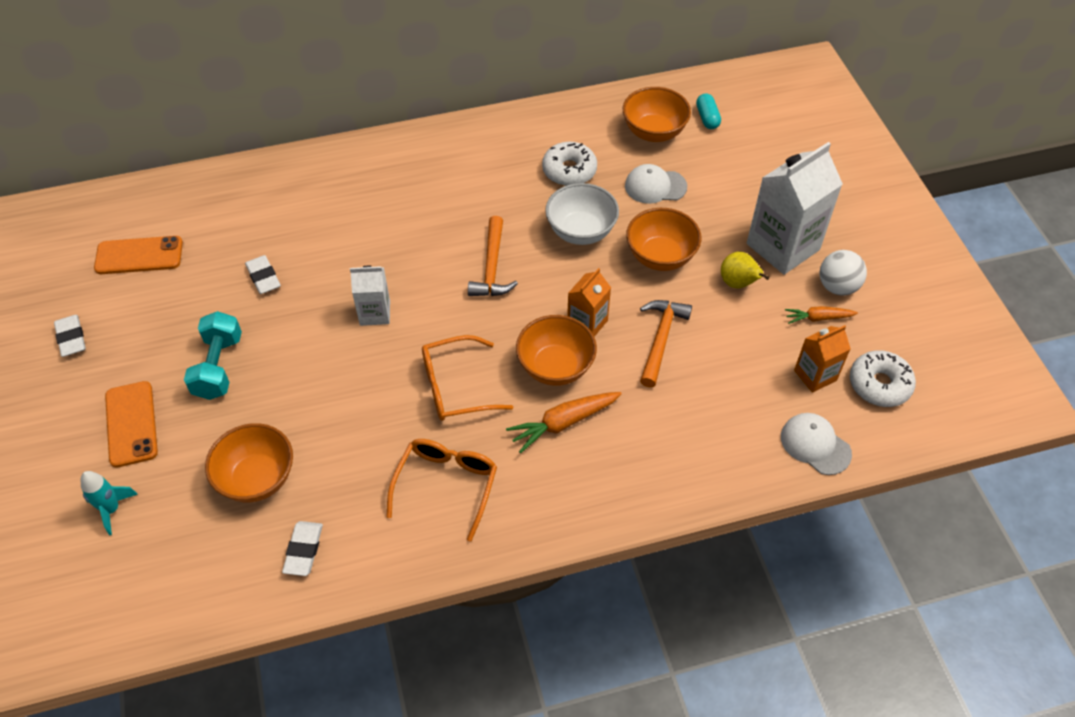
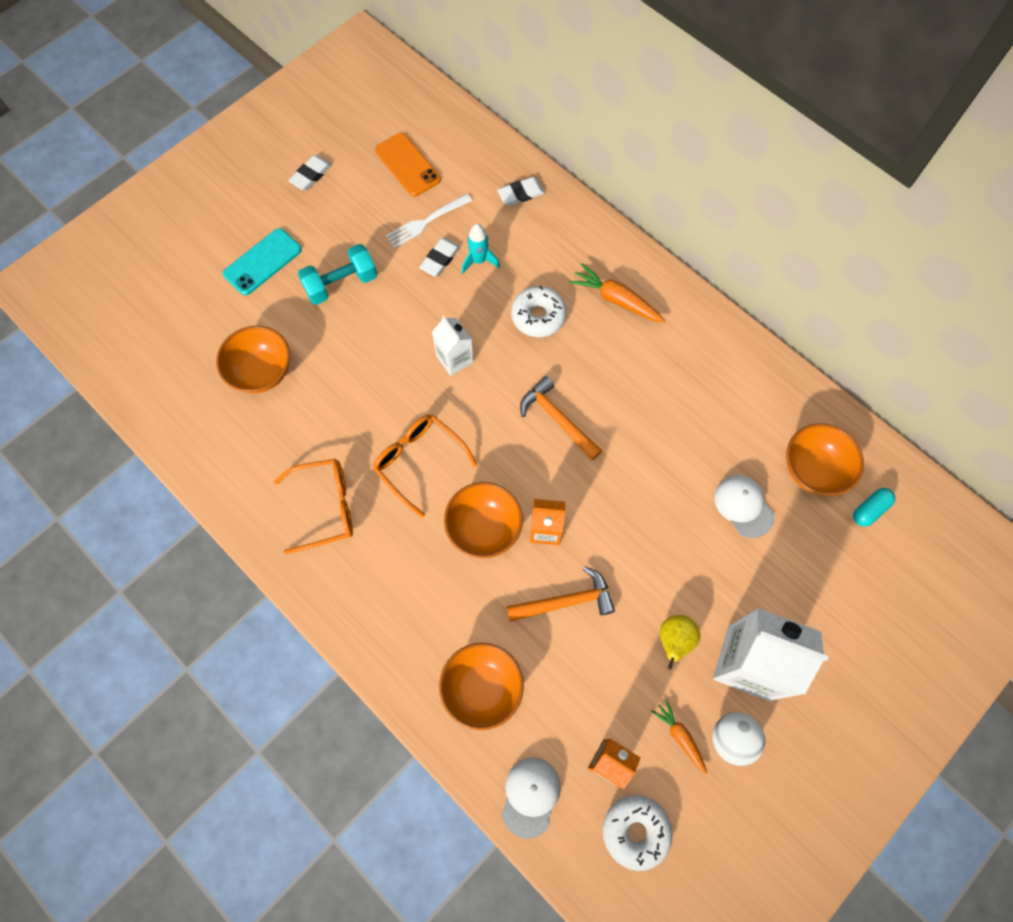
camera: 60 degrees right, 15 degrees up
(111, 509) = (191, 297): turquoise rocket -> turquoise rocket (479, 261)
(131, 424) = (263, 262): orange phone -> turquoise phone
(214, 269) = (426, 222): none -> white fork
(303, 550) = (221, 440): white eraser -> white eraser (521, 194)
(492, 267) = (557, 419): orange hammer -> orange hammer turned 75 degrees clockwise
(564, 423) = (432, 565): orange carrot -> orange carrot (616, 300)
(569, 170) = (710, 421): white donut -> white donut (538, 316)
(581, 231) = (644, 470): white bowl -> none
(660, 257) = (660, 554): orange bowl -> orange bowl (482, 688)

